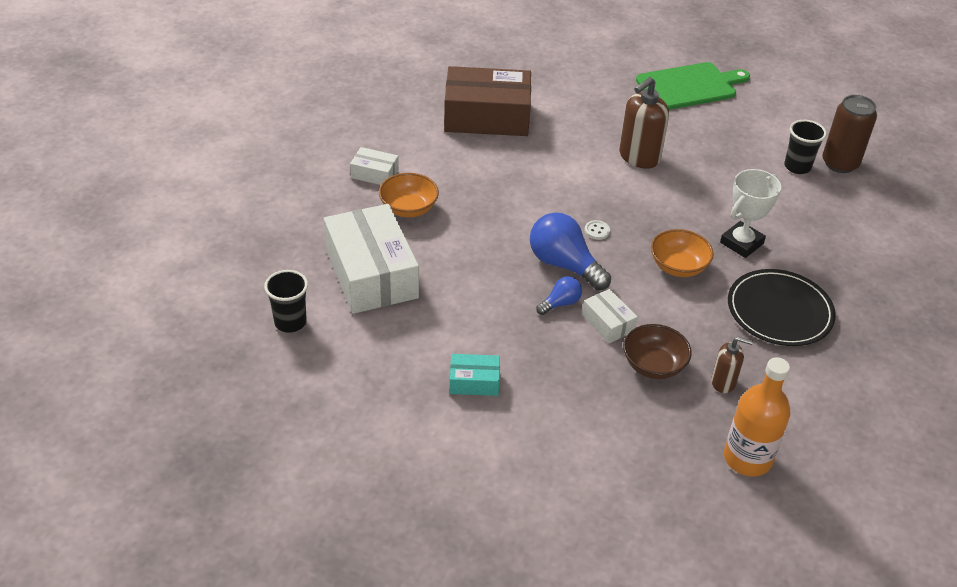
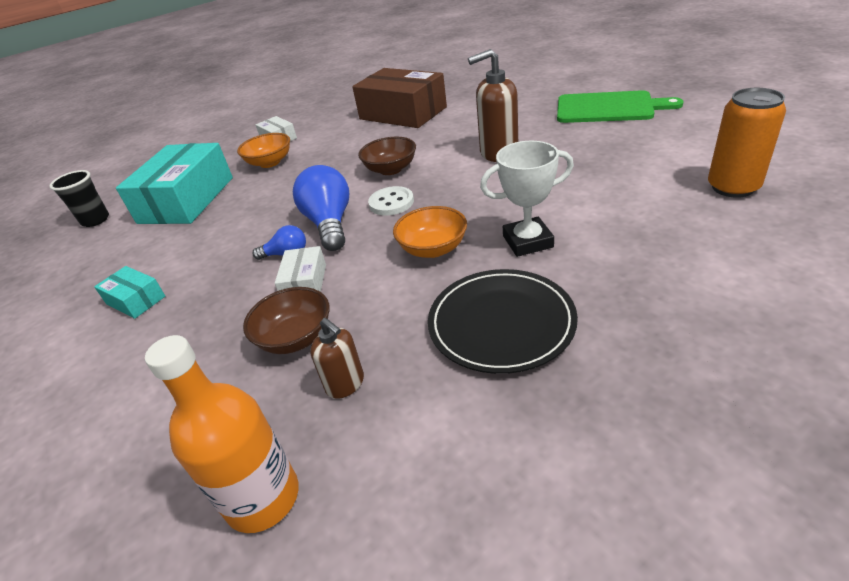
camera: 40 degrees right, 5 degrees down
(371, 273) = (187, 200): white box -> turquoise box
(555, 194) = (390, 169): none -> brown bowl
(597, 231) = (391, 203): white button -> white button, size x1.70
(797, 167) = (670, 183): black cup -> none
(840, 163) = (733, 187): brown can -> orange can

